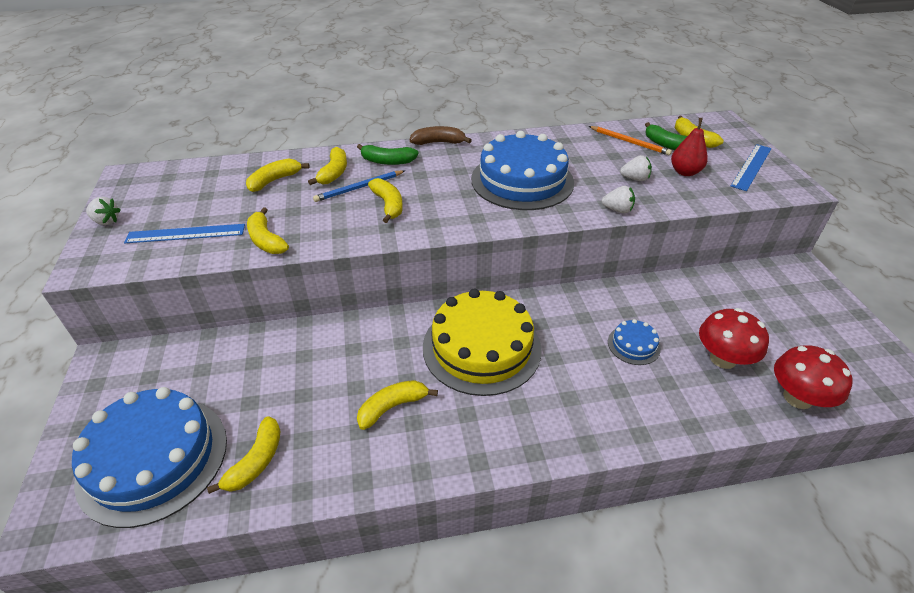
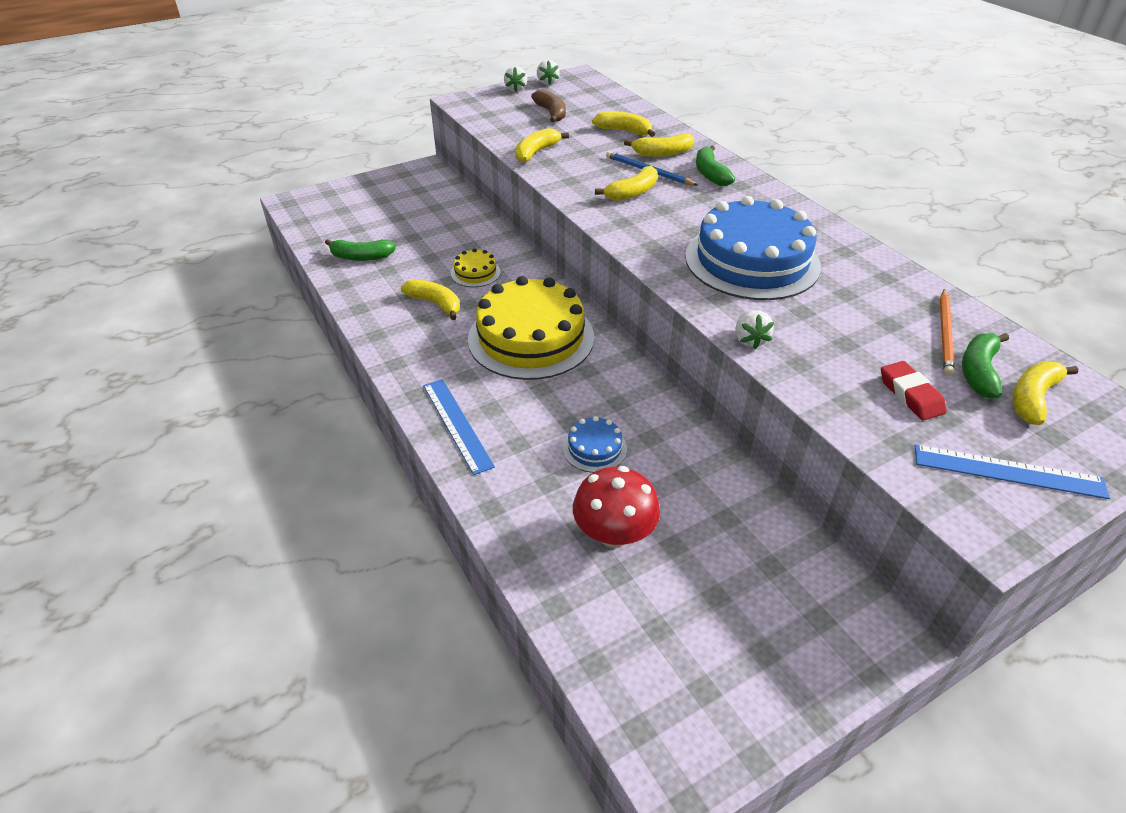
camera: 70 degrees right, 0 degrees up
(153, 458) = (351, 217): blue cake -> none
(185, 234) = (522, 120): blue ruler -> blue ruler (457, 424)
(256, 461) = (361, 257): yellow banana -> green banana
(356, 363) = (475, 273): none -> yellow cake
(438, 142) = (780, 193): brown banana -> brown banana (551, 113)
(635, 179) = (842, 348): white strawberry -> white strawberry (547, 82)
(685, 172) = (910, 395): red pear -> red eraser
(797, 397) = (580, 614): red mushroom -> none

